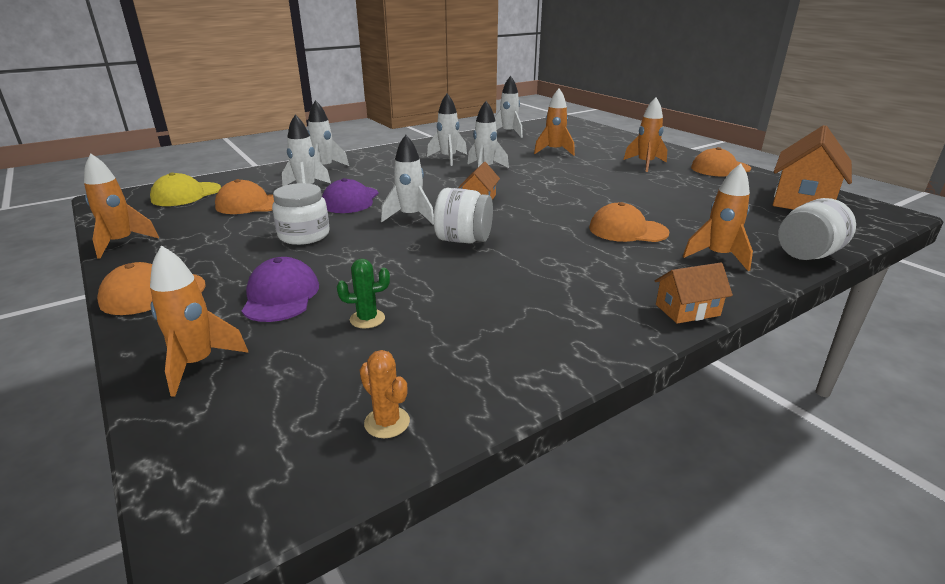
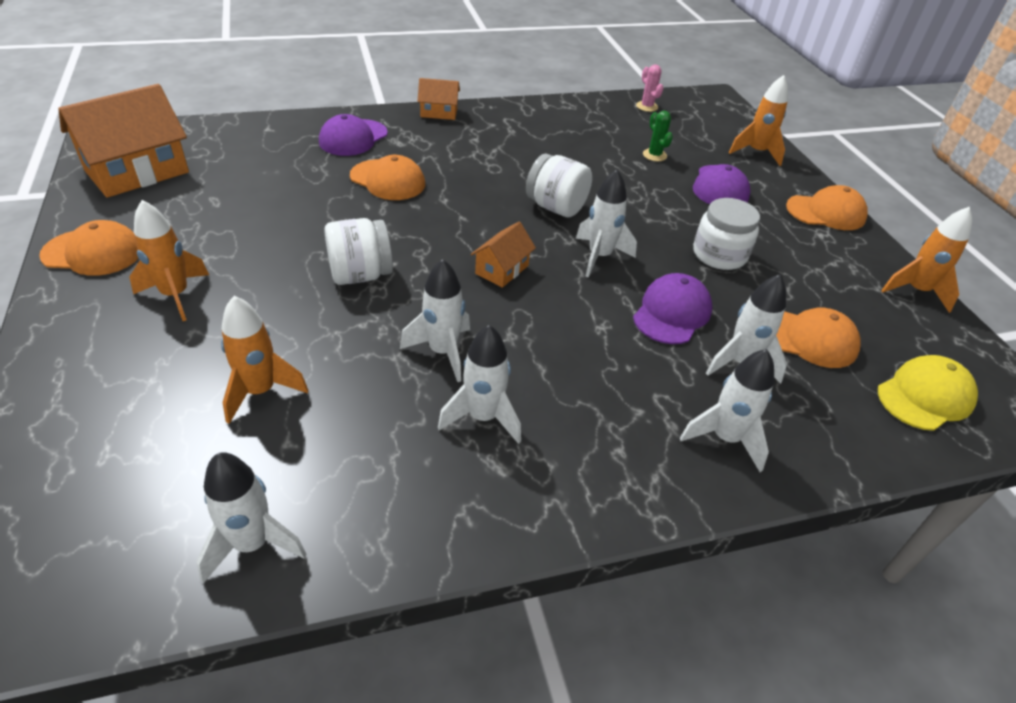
camera: 165 degrees left, 15 degrees up
(367, 319) = (654, 155): green cactus -> green cactus turned 60 degrees clockwise
(387, 422) = (647, 106): orange cactus -> pink cactus
(718, 256) = (353, 138): orange rocket -> purple cap
(807, 255) = (281, 123): white jar -> white jar (360, 275)

